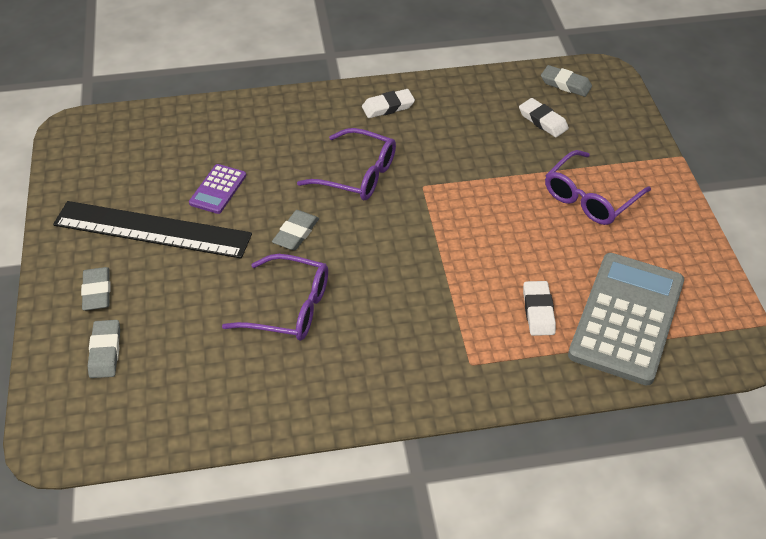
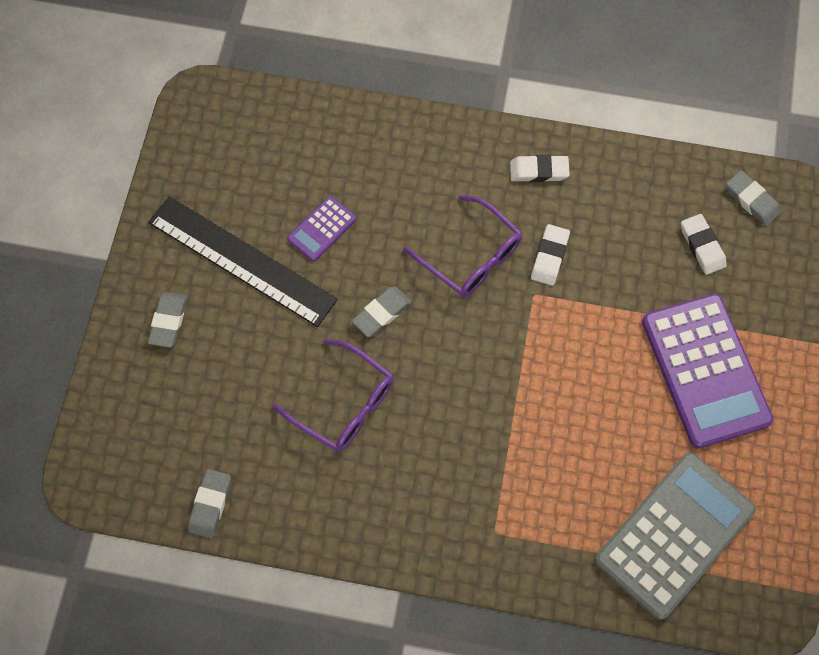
camera: 20 degrees right, 20 degrees up
(105, 352) = (158, 395): grey eraser -> grey eraser (210, 504)
(538, 311) = (588, 494): white eraser -> white eraser (549, 257)
(589, 198) = (705, 370): purple glasses -> purple calculator

